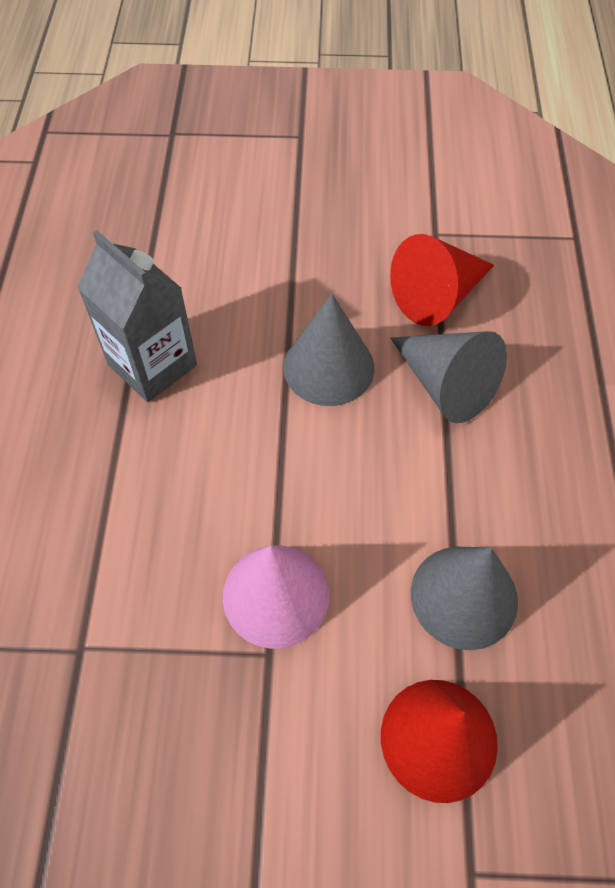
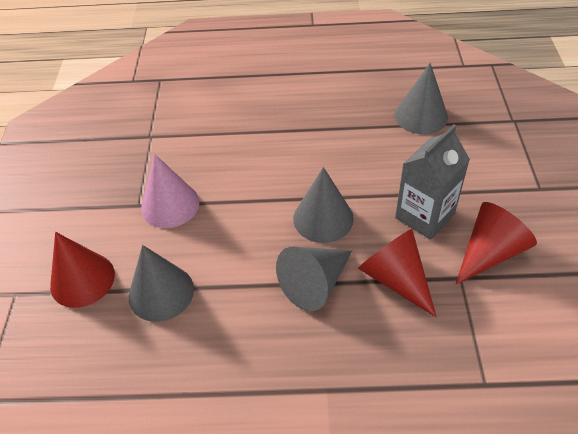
camera: 90 degrees right, 10 degrees down
(136, 227) = (421, 116): none -> grey cone
(152, 365) = (315, 137): grey carton -> grey carton (424, 216)
(398, 200) = (490, 252): none -> red cone

